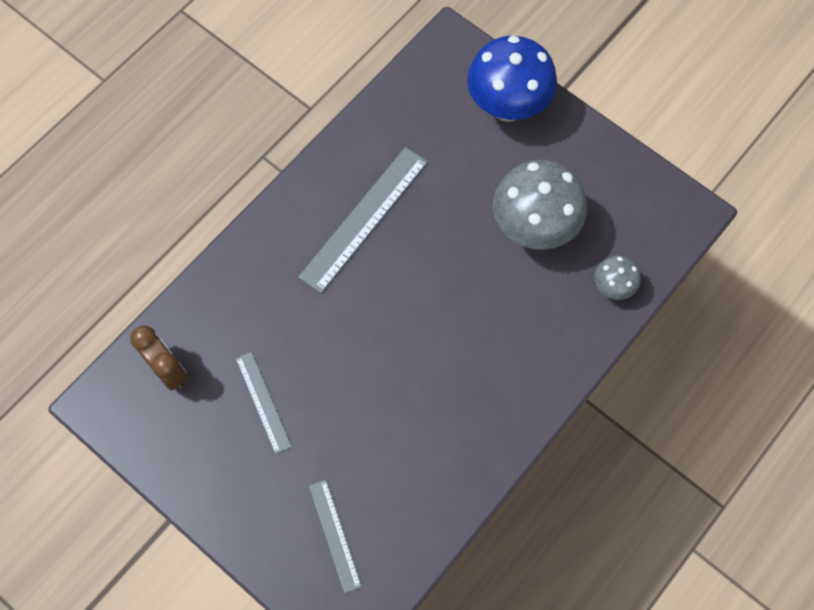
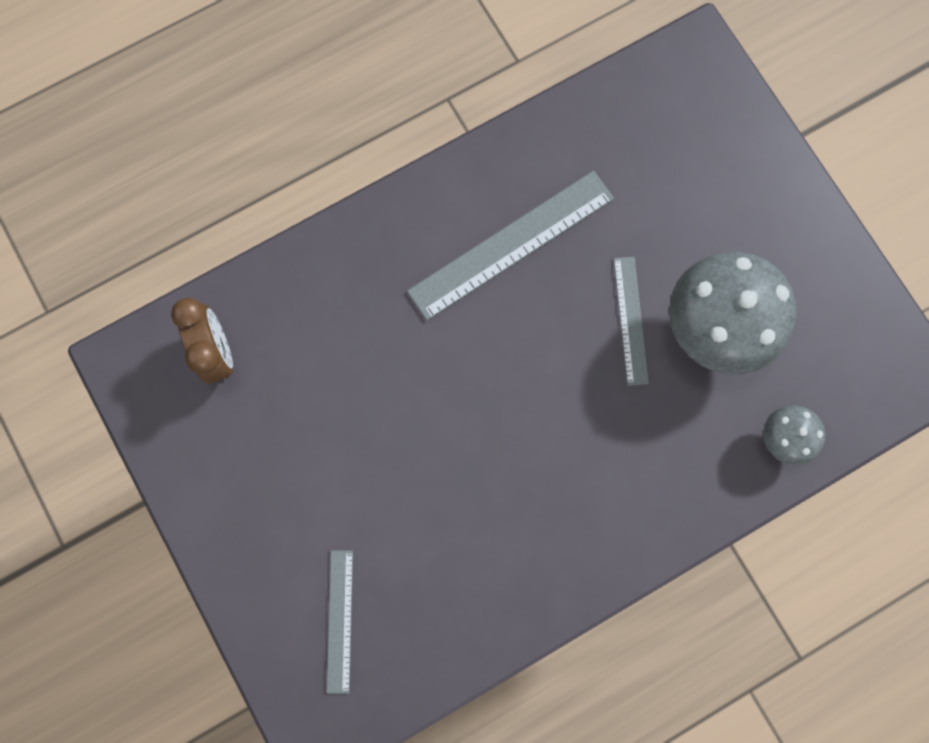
camera: 20 degrees right, 10 degrees up
(263, 402) = (313, 430): grey ruler -> grey ruler (631, 320)
(507, 106) = (738, 160): blue mushroom -> none

